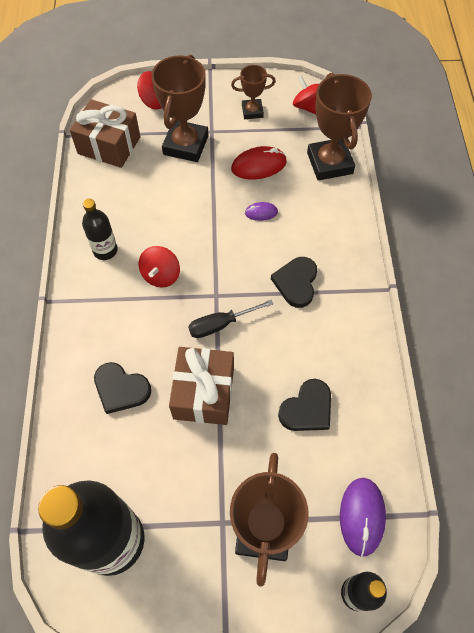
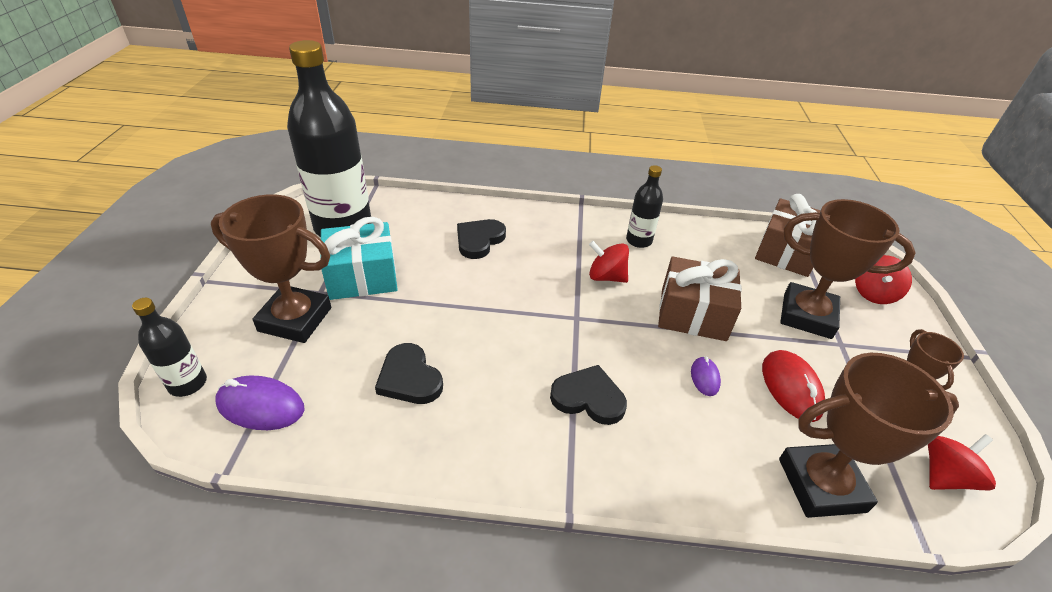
camera: 95 degrees right, 20 degrees down
(193, 488) = (362, 277): none -> turquoise gift
(204, 393) = (457, 294): brown gift -> brown gift (693, 314)
(220, 324) = (537, 317): black screwdriver -> none

